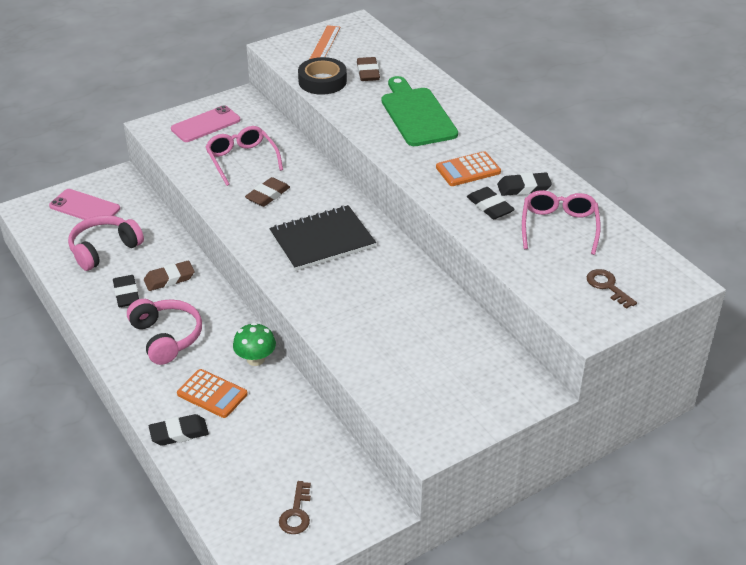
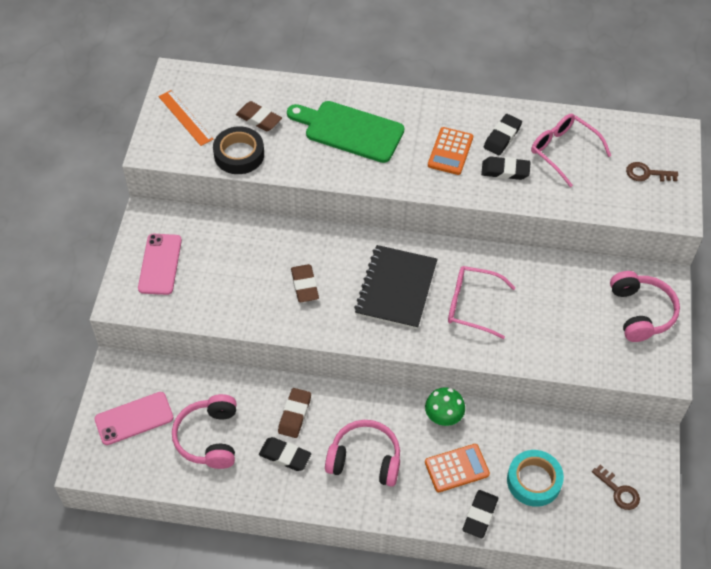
camera: 50 degrees left, 15 degrees up
(242, 160) = (238, 272): pink glasses -> pink glasses (472, 305)
(248, 449) = (534, 481): none -> turquoise tape
(478, 393) = (640, 312): none -> pink headphones

